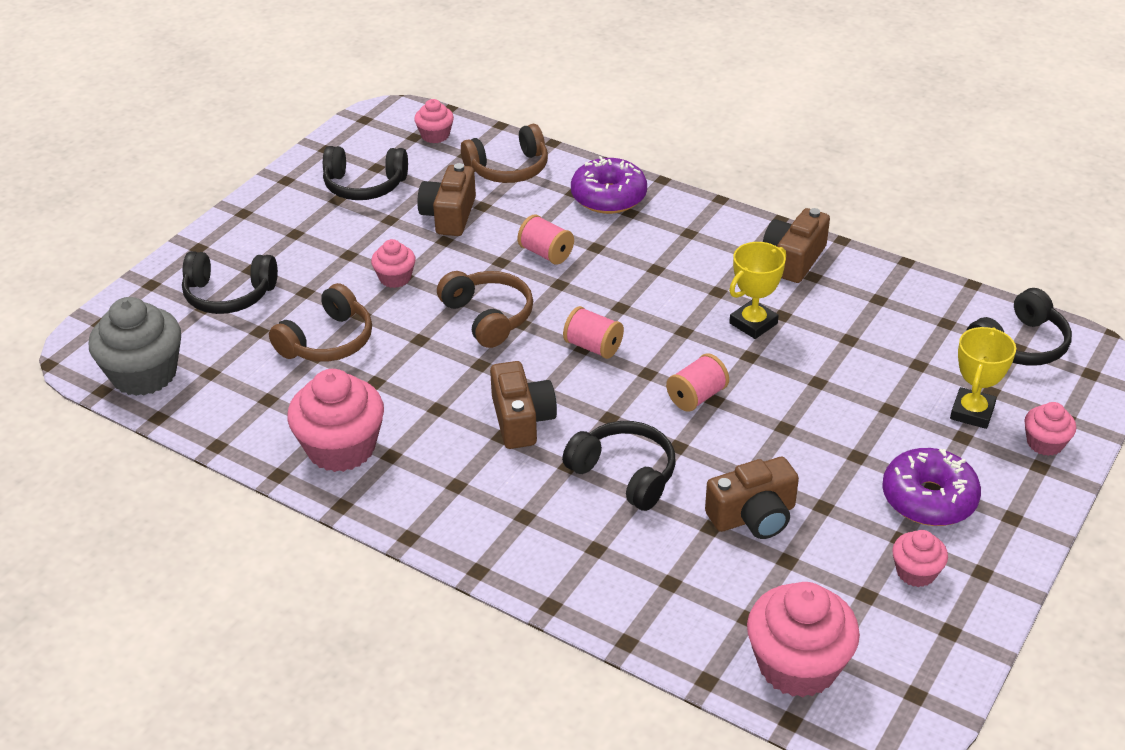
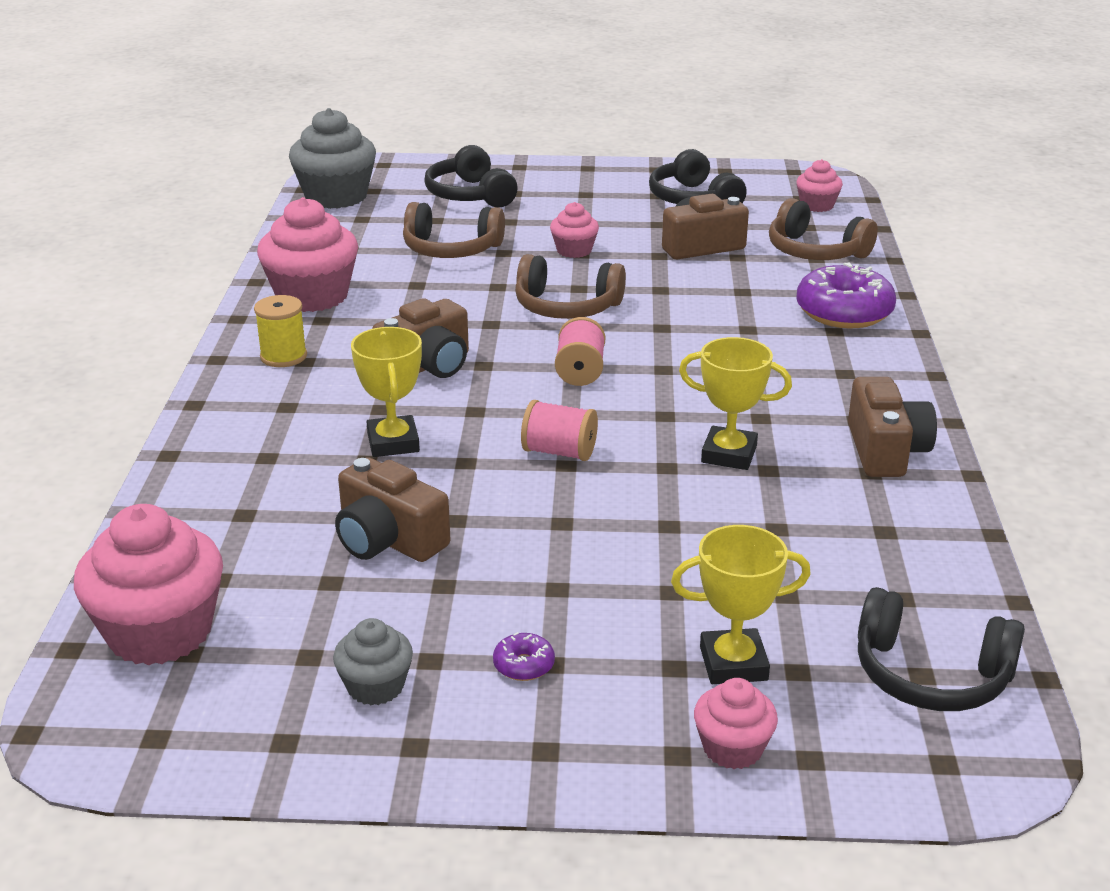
camera: 60 degrees right, 10 degrees down
(438, 495) = (283, 356): none -> yellow spool
(488, 317) = (566, 307): brown headphones -> brown headphones turned 75 degrees clockwise
(546, 253) = (702, 307): pink spool -> none
(624, 474) = (393, 442): black headphones -> yellow trophy
(794, 259) = (885, 450): brown camera -> brown camera turned 90 degrees clockwise
(916, 572) = (375, 686): pink cupcake -> grey cupcake
(929, 498) = (524, 665): purple donut -> purple donut, size x0.44

